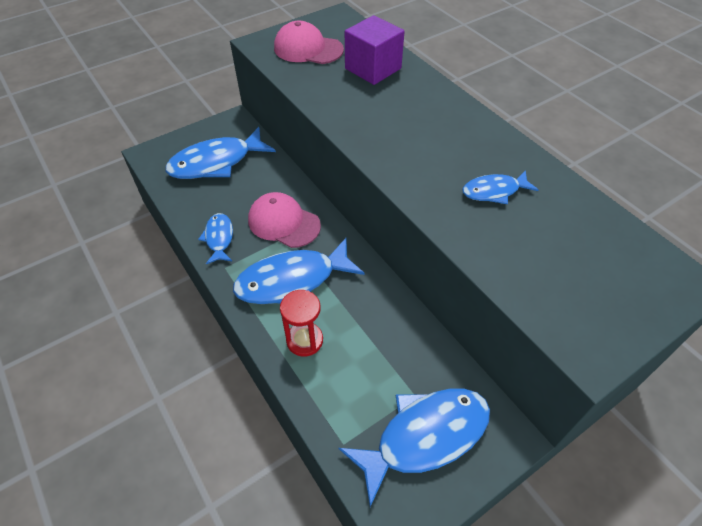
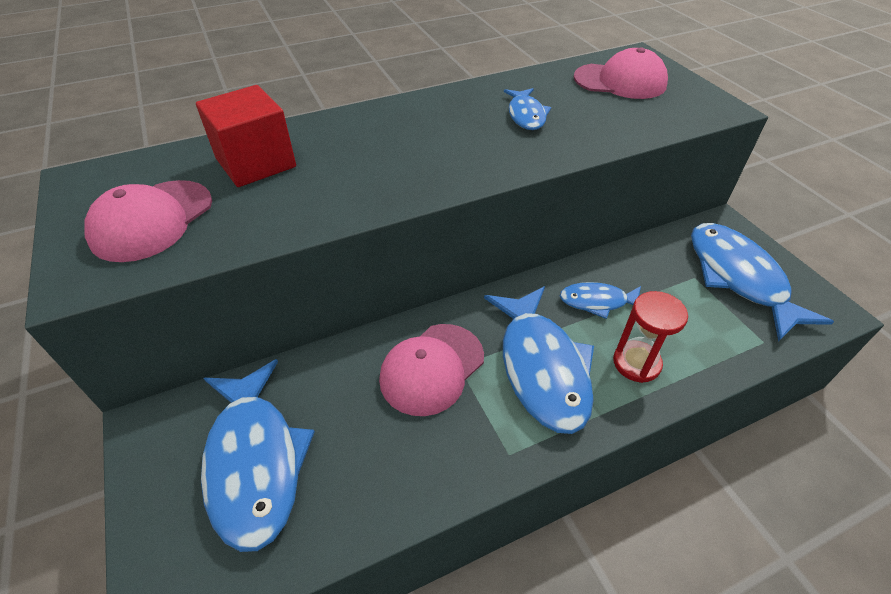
camera: 80 degrees left, 5 degrees down
(219, 238) = (446, 460): blue fish -> blue fish (597, 302)
(373, 68) = (256, 163): purple cube -> red cube
(603, 261) = (620, 81): none -> pink cap

